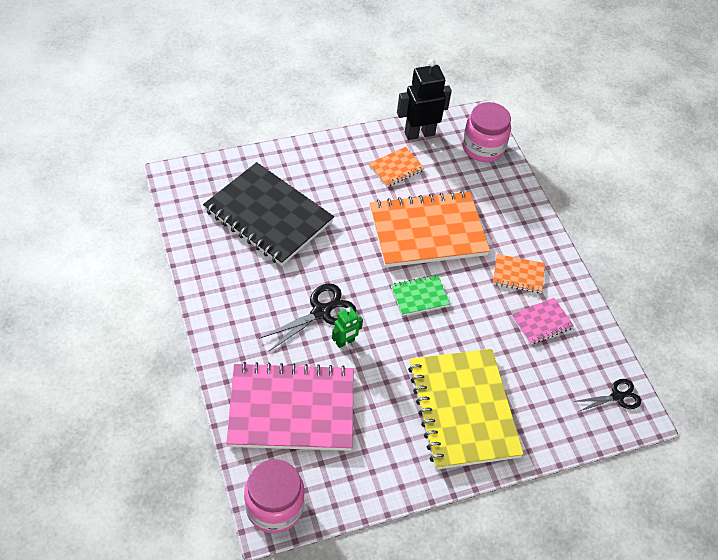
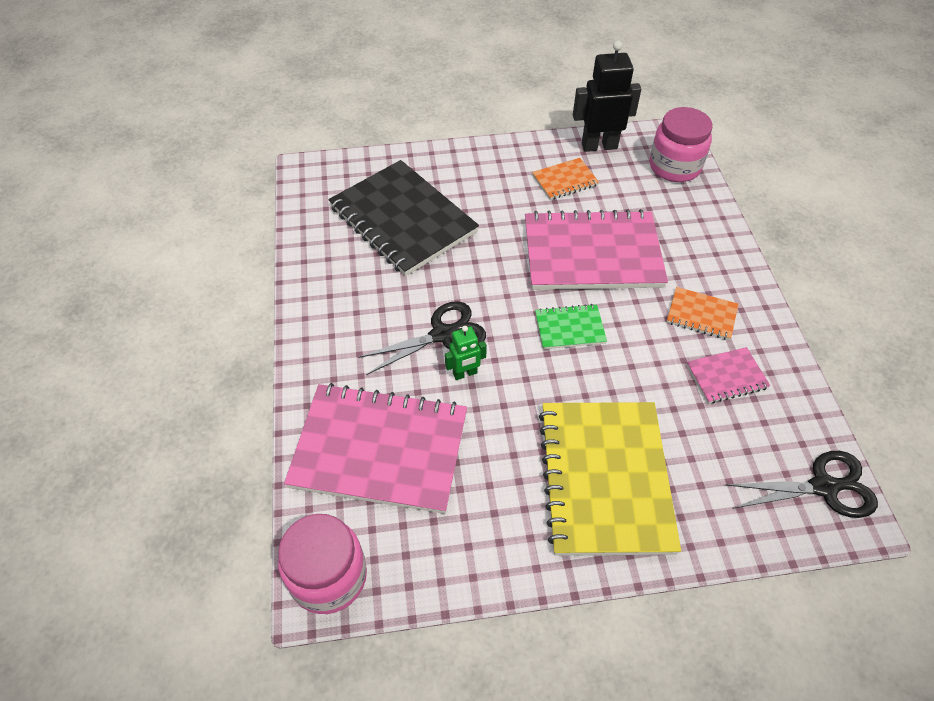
camera: 15 degrees right, 0 degrees up
(427, 231) = (592, 253): orange notebook -> pink notebook
(618, 396) = (825, 487): black scissors -> black scissors, size x1.54

